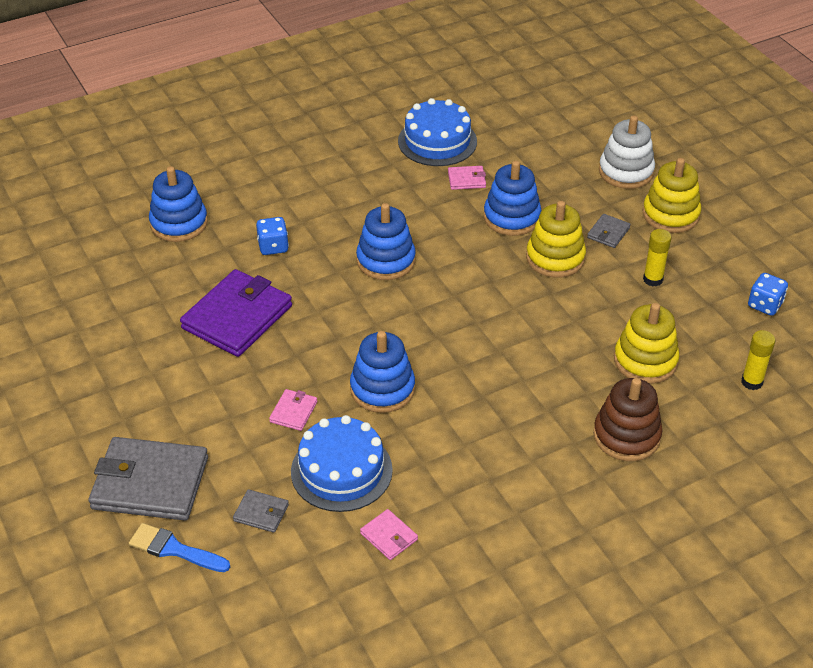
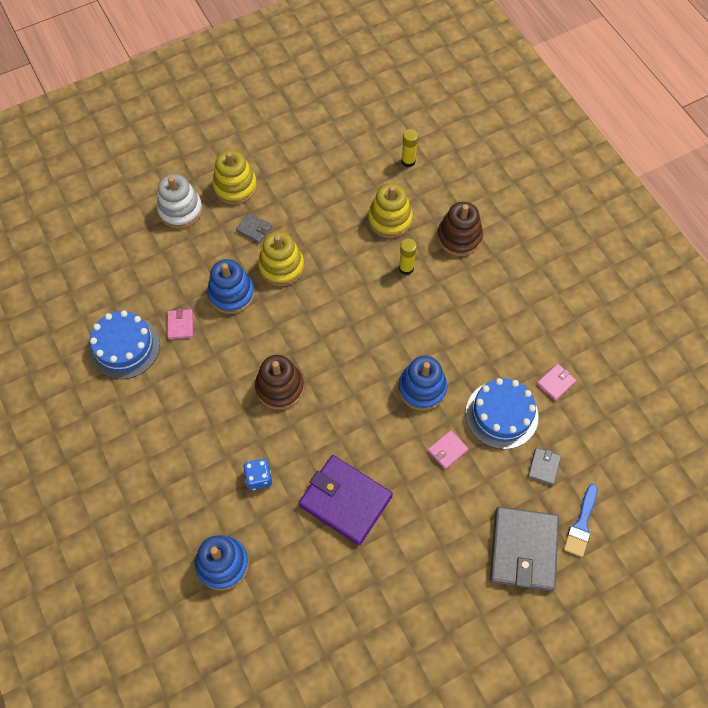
camera: 90 degrees left, 20 degrees up
(293, 412) = (447, 450): pink wallet -> pink wallet turned 60 degrees counterclockwise
(386, 260) = (280, 387): blue stacking toy -> brown stacking toy
(653, 279) = (307, 206): yellow glue stick -> yellow glue stick (406, 268)
(765, 305) = (335, 143): blue dice -> none

